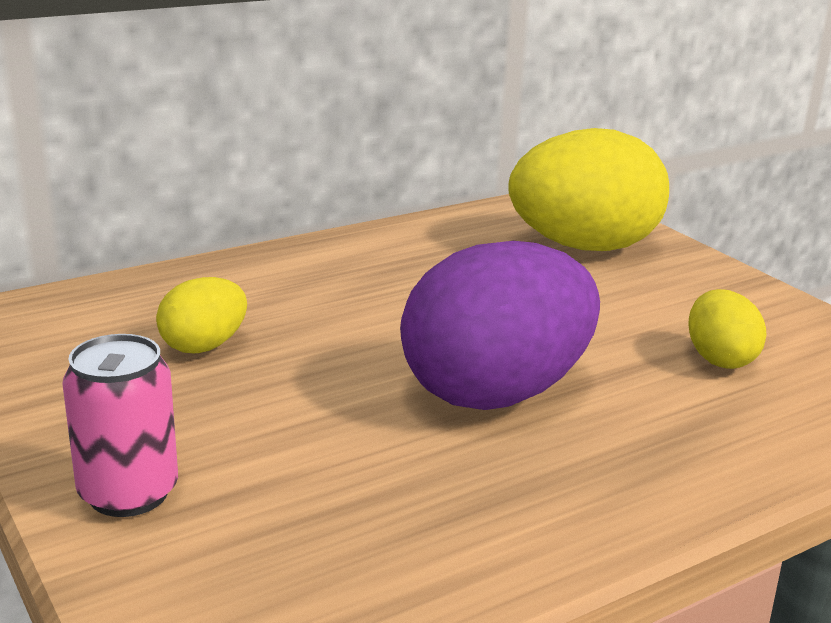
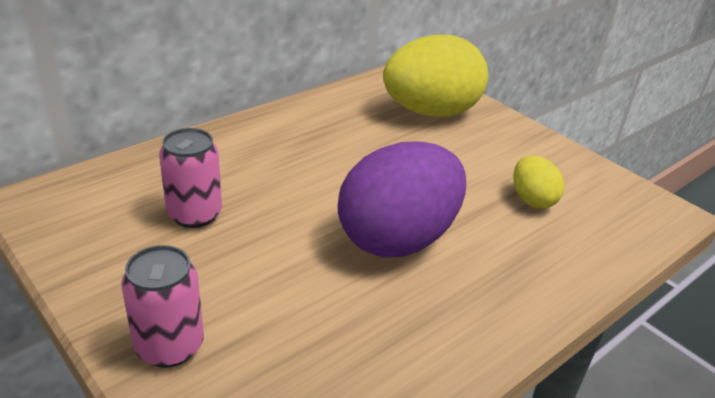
camera: 10 degrees left, 10 degrees up
(204, 346) = (195, 214): yellow egg -> pink can

